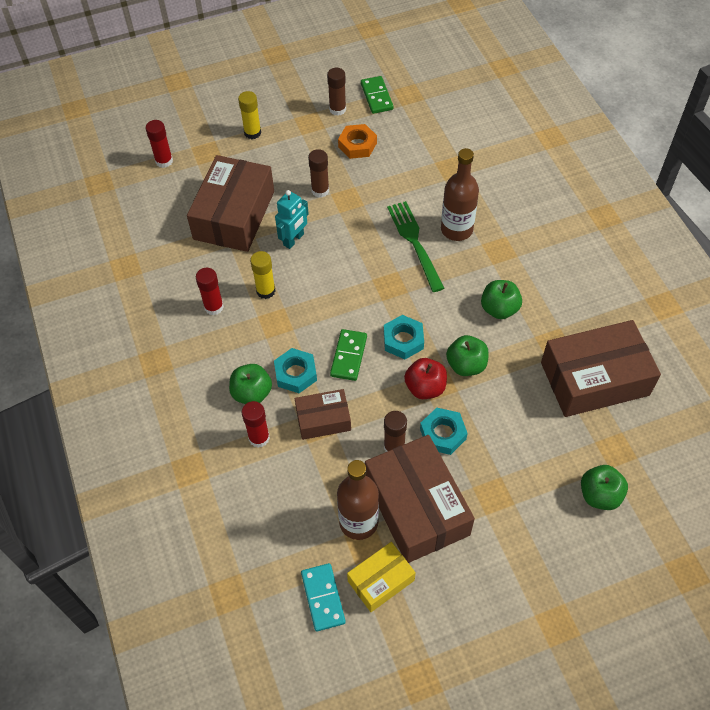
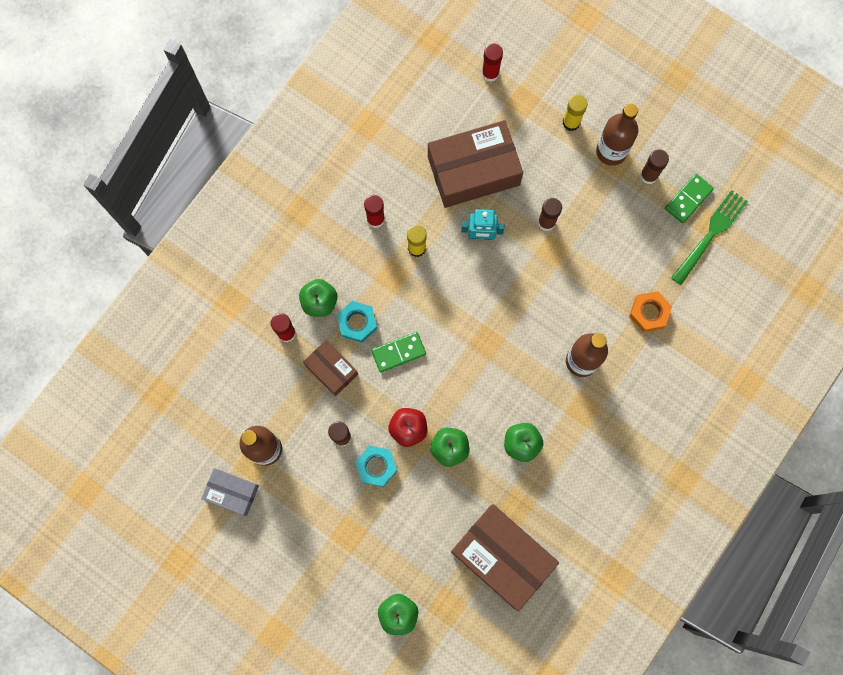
camera: 55 degrees right, 20 degrees up
(298, 121) = (611, 151): none -> brown bottle
(323, 598) = (195, 460): turquoise domino -> none
(357, 145) = (618, 219): orange nut -> orange nut (649, 312)
(381, 580) = (232, 492): yellow box -> grey box
(403, 340) = (441, 385): turquoise nut -> none
(414, 242) = (544, 335): green fork -> green fork (710, 234)
(416, 507) = (303, 483): brown box -> none

